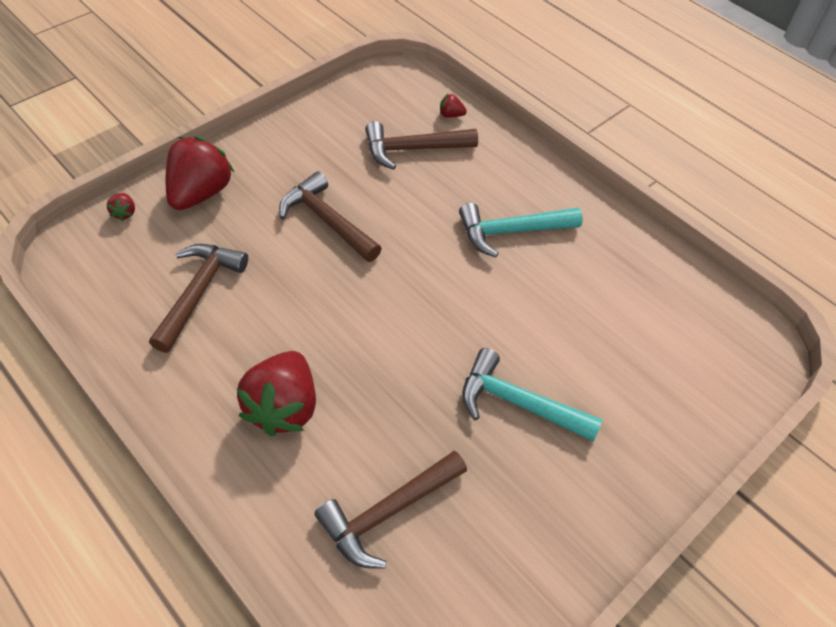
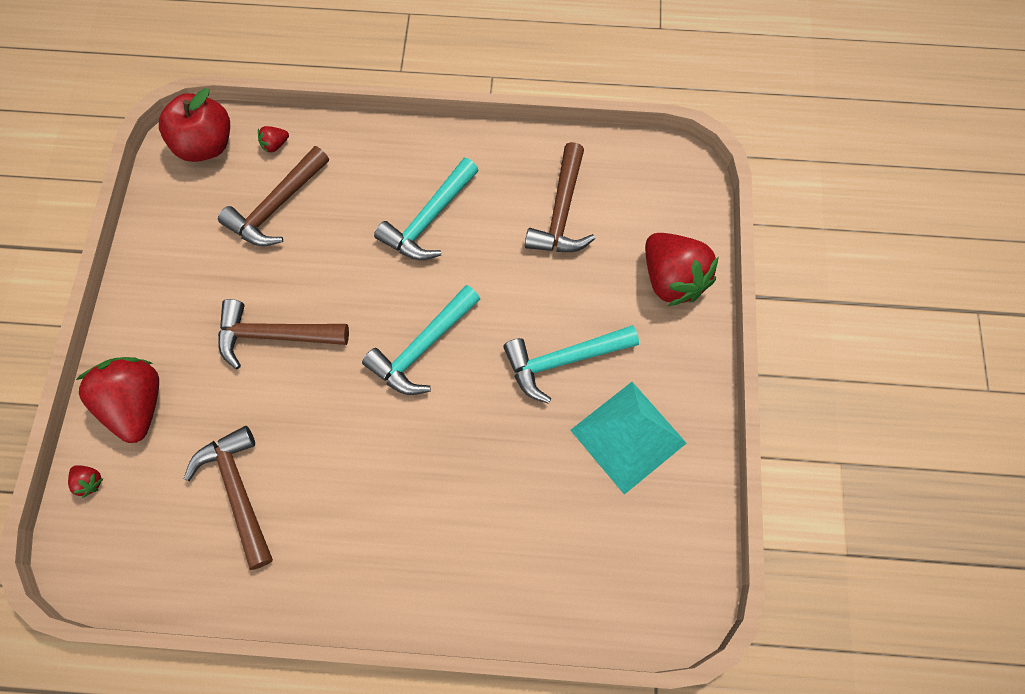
camera: 40 degrees left, 15 degrees up
(283, 407) = (405, 519): red strawberry -> red strawberry (672, 279)
(387, 512) = (553, 523): brown hammer -> brown hammer (561, 212)
(406, 86) = (206, 145): none -> red apple
(419, 307) = (422, 348): none -> turquoise hammer
(516, 504) = (628, 436): none -> turquoise pyramid

